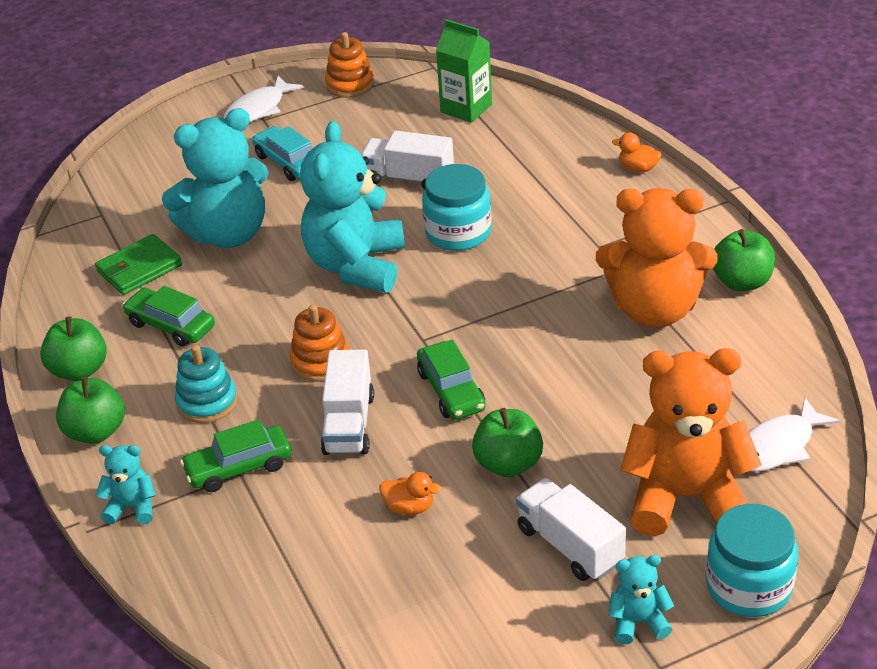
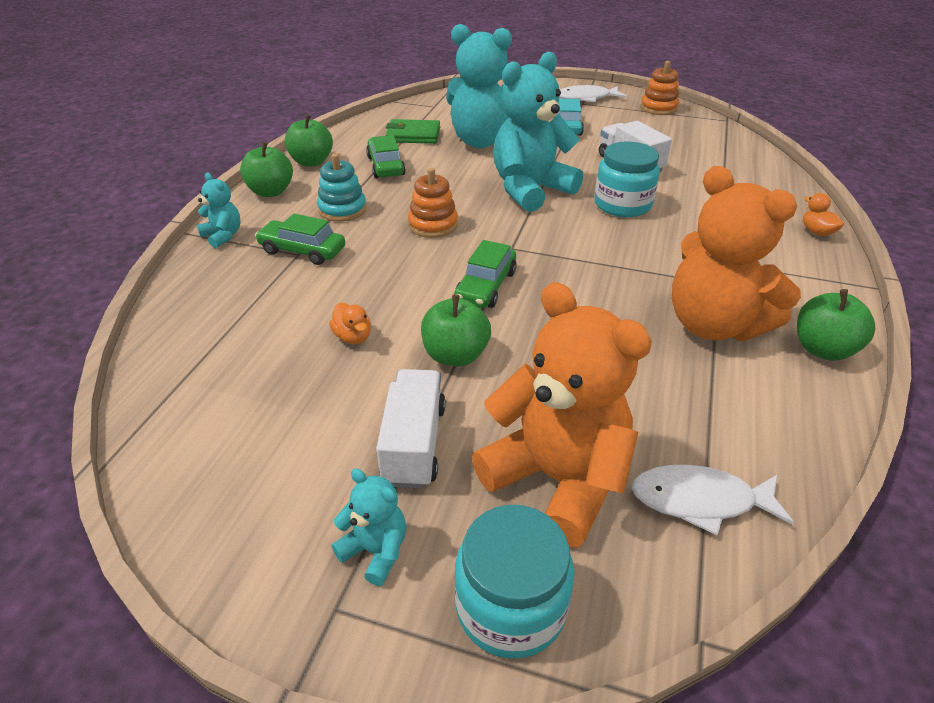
camera: 40 degrees right, 0 degrees up
(349, 424) = (396, 266): white truck -> none
(466, 108) = (721, 147): green carton -> none

